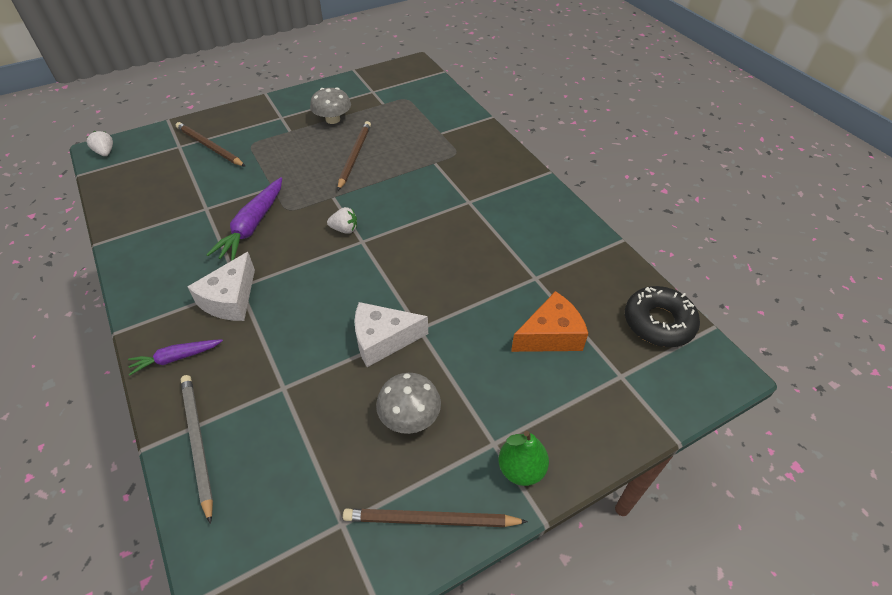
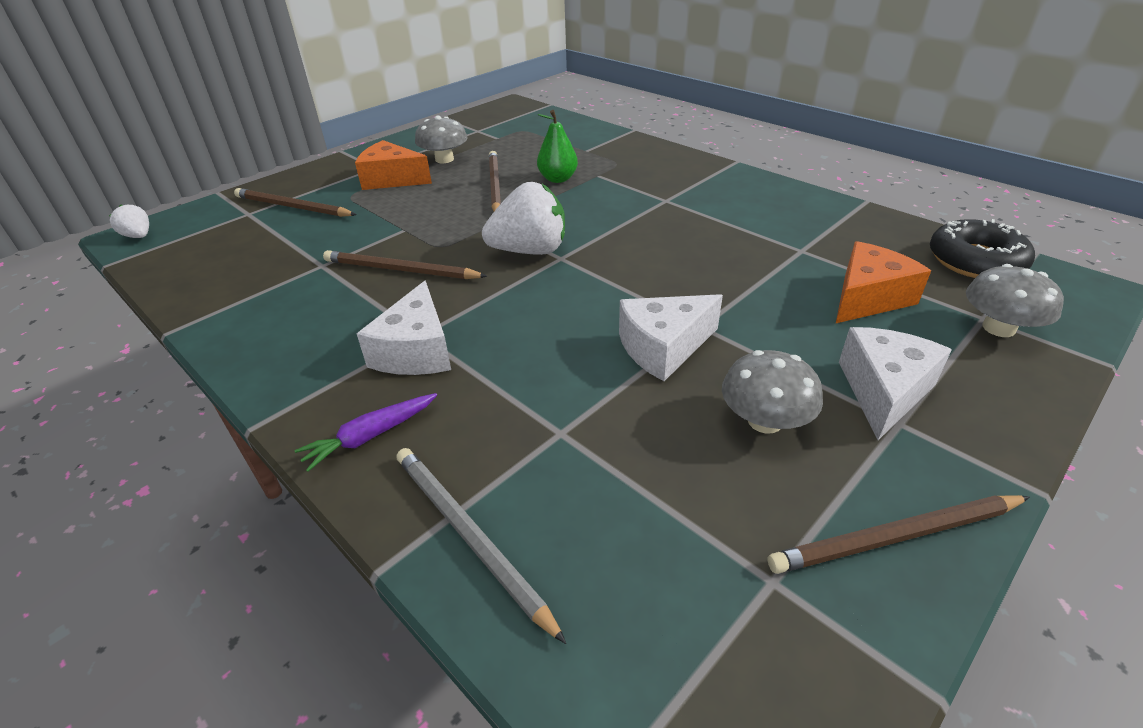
camera: 15 degrees left, 10 degrees down
(252, 226) = (400, 270): purple carrot -> brown pencil
(286, 133) = (392, 179): none -> orange cheese
(344, 229) = (530, 251): white strawberry -> white strawberry, size x1.99
(501, 416) = (883, 391): none -> white cheese
(521, 469) = (959, 442): green pear -> green pear (558, 179)
(624, 388) = (998, 328): none -> grey mushroom

